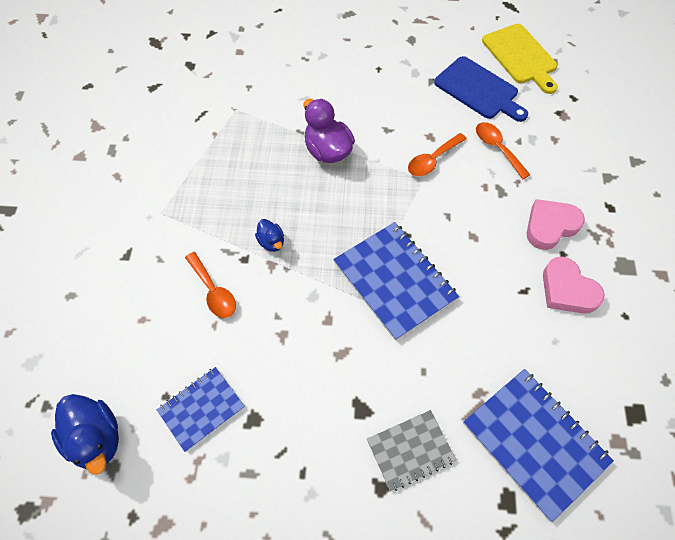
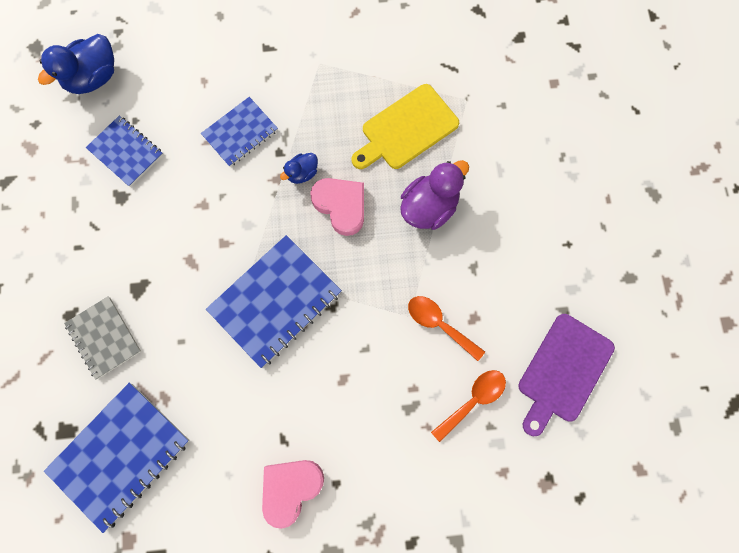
camera: 80 degrees right, 15 degrees up
(213, 291) = (240, 133): orange spoon -> blue notebook
(479, 90) = (563, 371): blue cutting board -> purple cutting board
(521, 56) = (637, 424): yellow cutting board -> yellow cutting board (406, 129)
(550, 226) = (371, 468): pink heart -> pink heart (341, 206)

